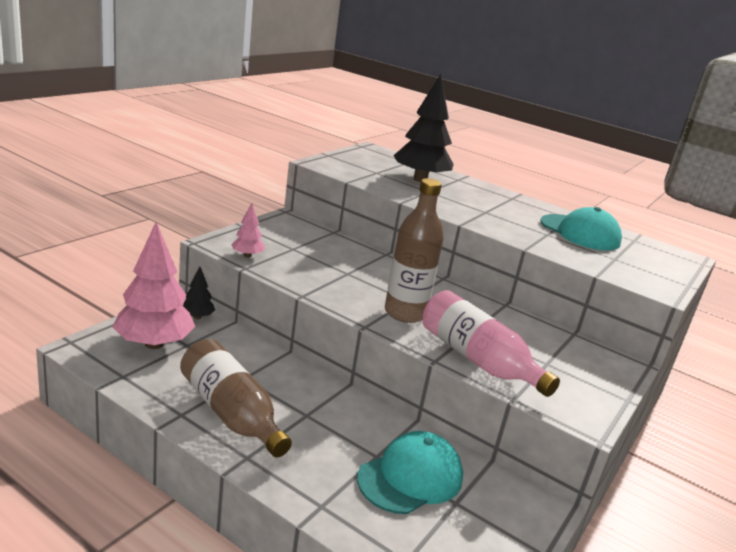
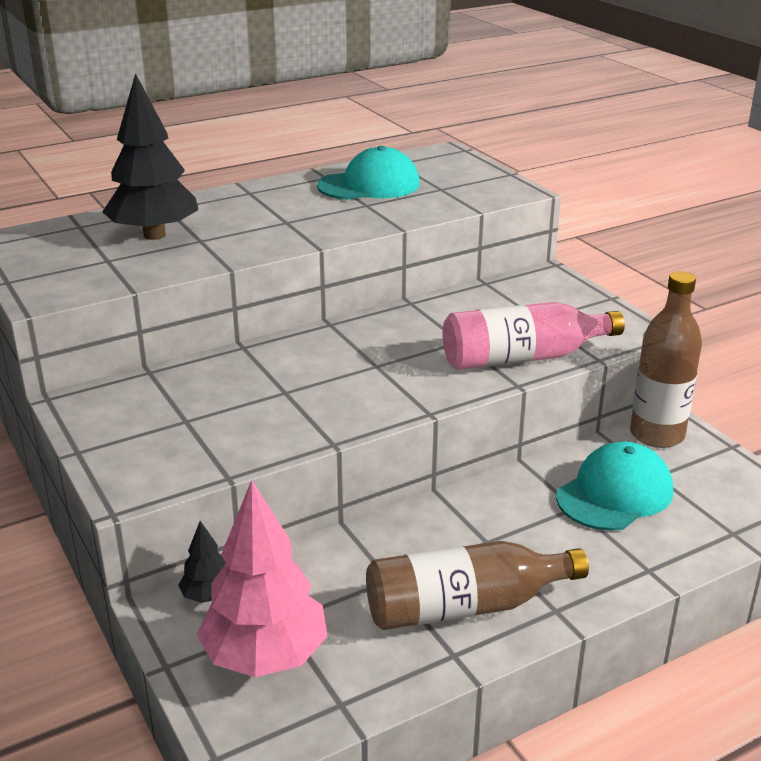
camera: 60 degrees left, 5 degrees up
(247, 255) = (188, 467): pink tree -> none
(405, 313) = (407, 376): brown bottle -> brown bottle (657, 435)
(410, 477) = (614, 493): turquoise cap -> turquoise cap turned 60 degrees clockwise

